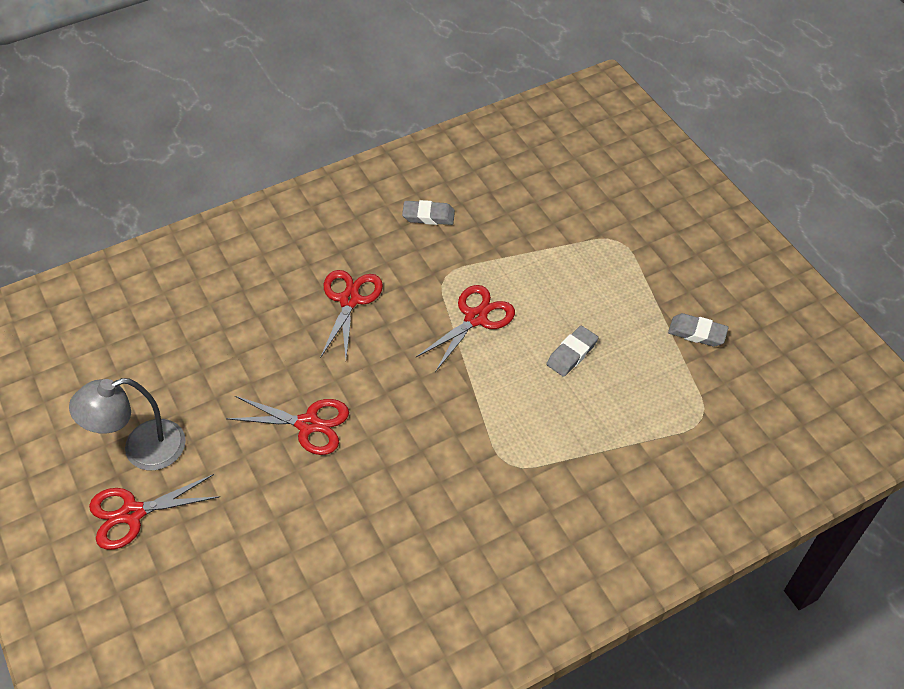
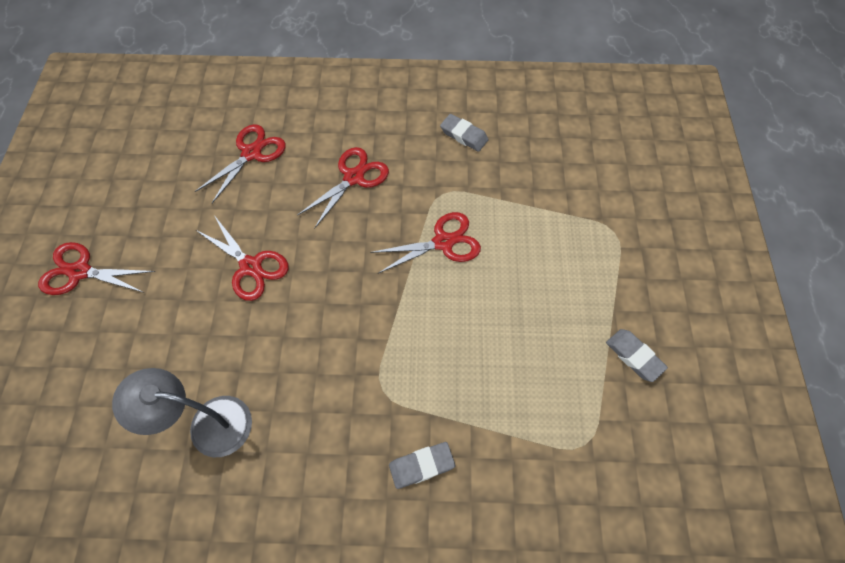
camera: 30 degrees right, 10 degrees up
(142, 449) = (123, 223): grey lamp -> grey lamp (208, 424)
(227, 324) = (251, 153): none -> red scissors
(572, 354) = (504, 317): grey eraser -> grey eraser (421, 466)

